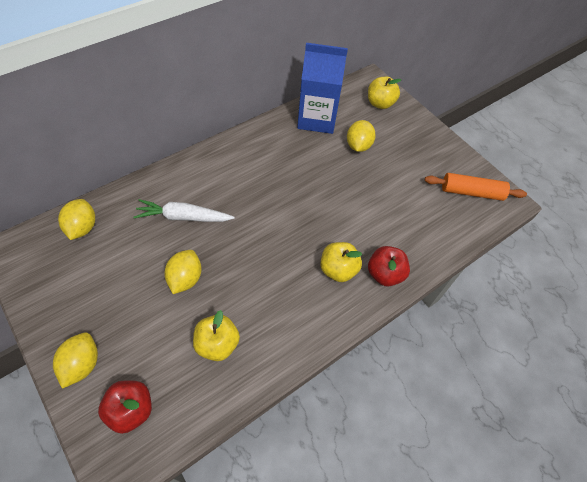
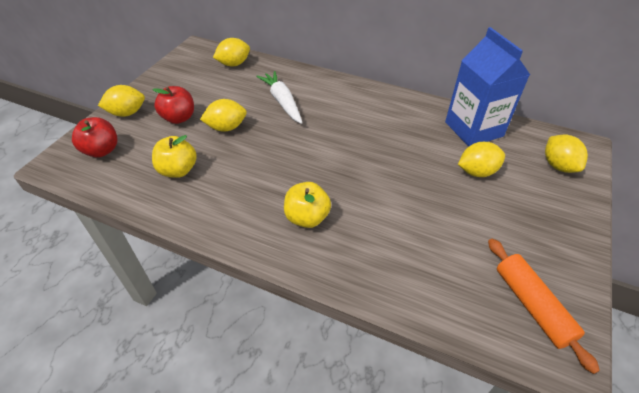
camera: 65 degrees right, 10 degrees down
(380, 103) = (558, 165): yellow apple -> yellow lemon
(384, 274) = (331, 258): red apple -> red apple (179, 118)

